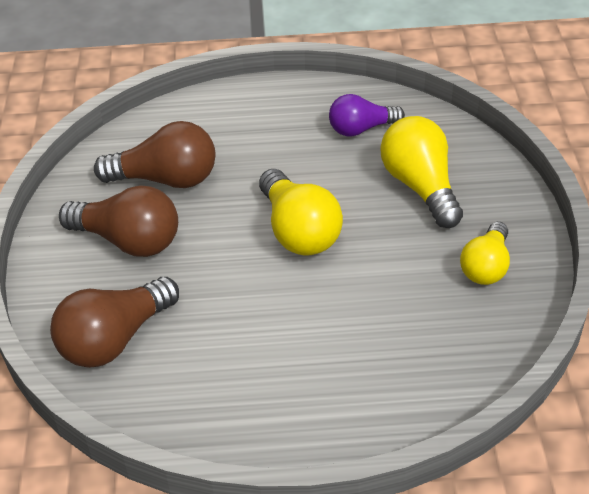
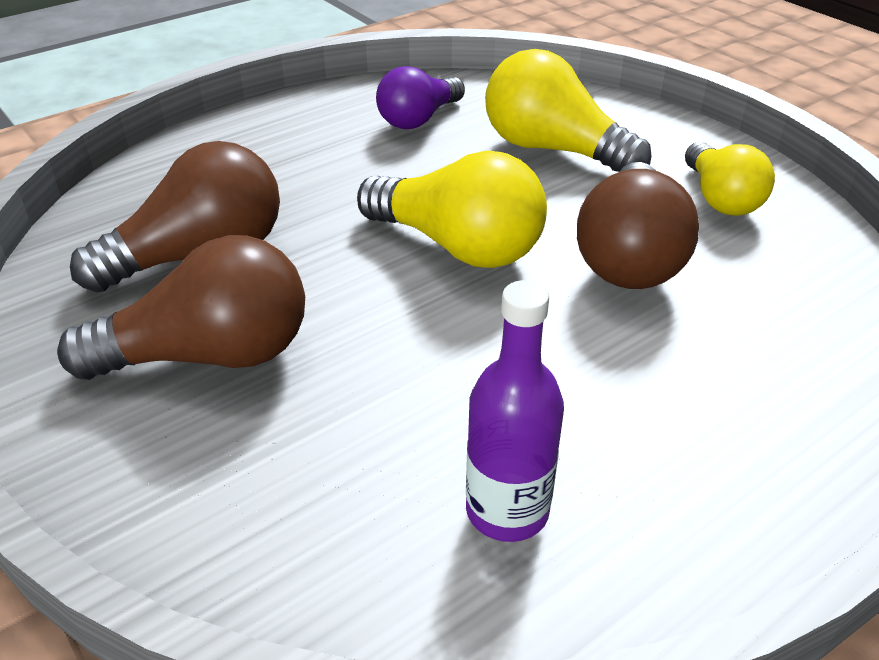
camera: 35 degrees left, 5 degrees down
(115, 339) = (318, 511): brown light bulb -> brown light bulb (629, 256)
(189, 379) = (507, 510): none -> purple bottle

